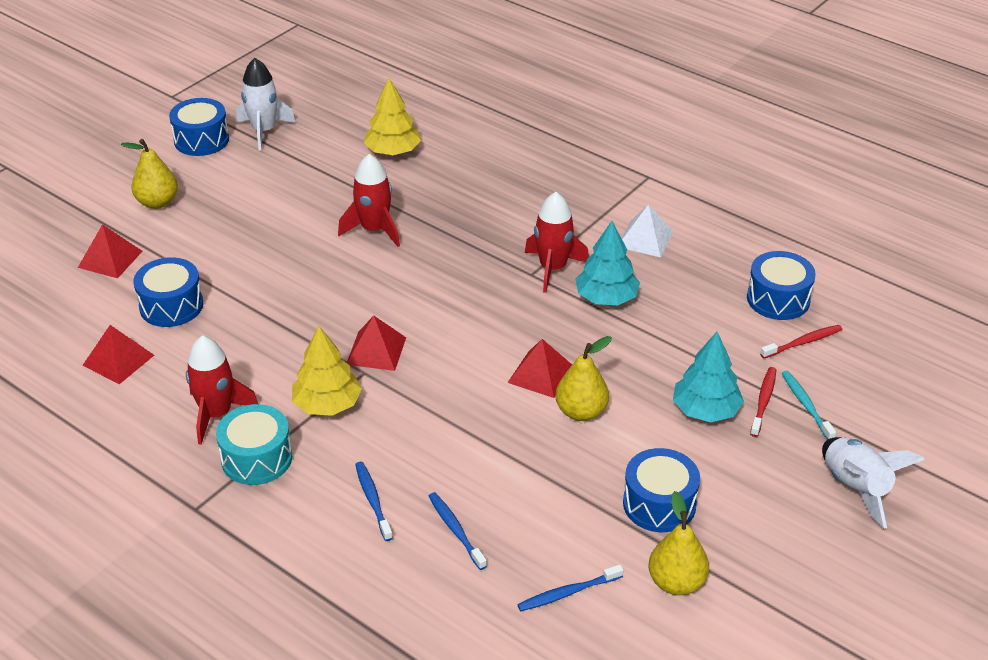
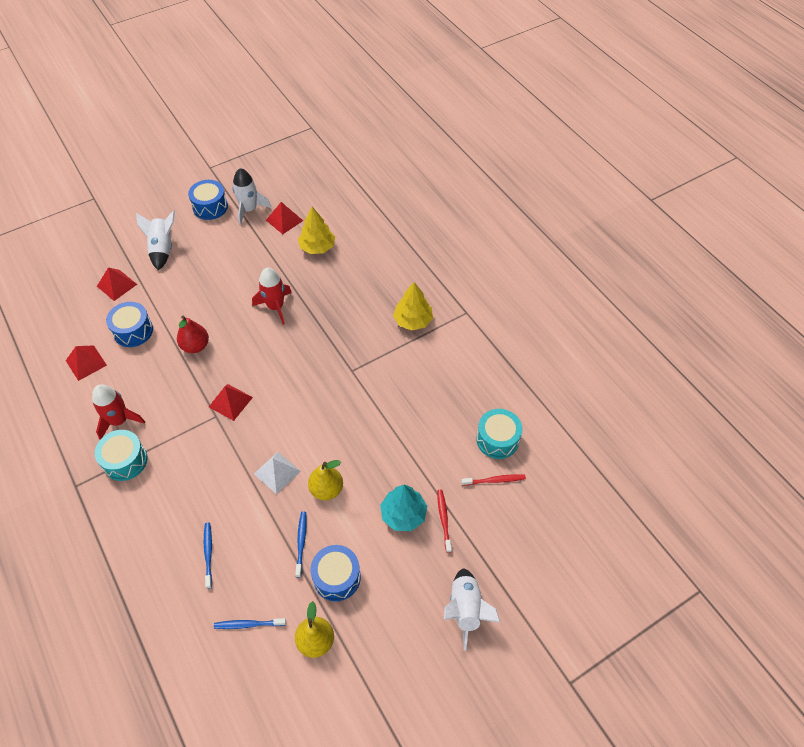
camera: 20 degrees right, 15 degrees up
(157, 202) = (162, 249): yellow pear -> white rocket
(281, 300) = (195, 346): none -> red pear
(327, 405) = (183, 434): yellow tree -> yellow tree (413, 320)
(373, 500) = (173, 514): blue toothbrush -> blue toothbrush (301, 542)
(540, 374) = (317, 452): red pyramid -> red pyramid (284, 220)
(553, 268) = (367, 370): red rocket -> none
(606, 298) = (388, 404): turquoise tree -> none
(645, 238) = (437, 363): white pyramid -> white pyramid (277, 472)
(763, 401) = (444, 519): red toothbrush -> red toothbrush turned 45 degrees counterclockwise
(778, 299) = (497, 439): blue drum -> turquoise drum
(806, 405) = (469, 532): turquoise toothbrush -> none

